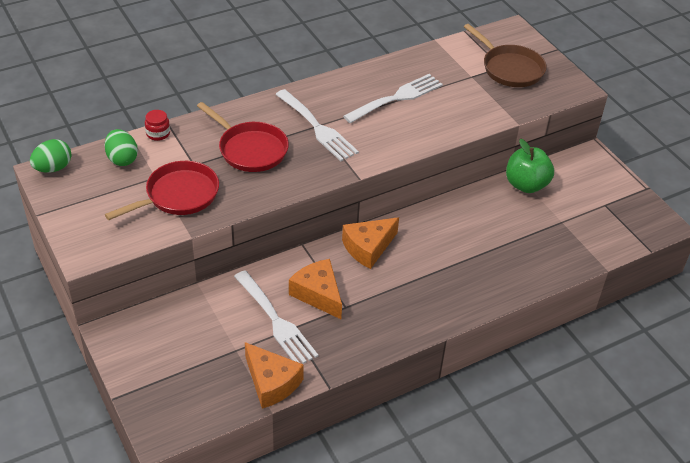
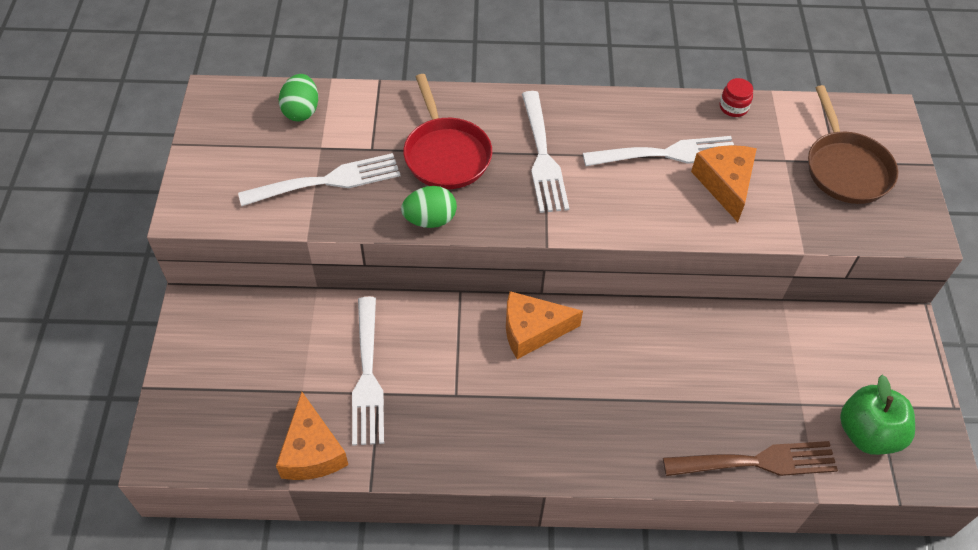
camera: 30 degrees right, 10 degrees up
(53, 168) = (225, 94): green egg -> green egg (430, 220)
(158, 133) = (360, 94): red jar -> red jar (733, 107)
(178, 195) = (328, 181): red pan -> white fork
(318, 294) = (436, 364): orange cheese -> orange cheese (725, 184)
(526, 185) = (786, 331): green apple -> green apple (867, 433)
(559, 264) = (757, 461): none -> brown fork

